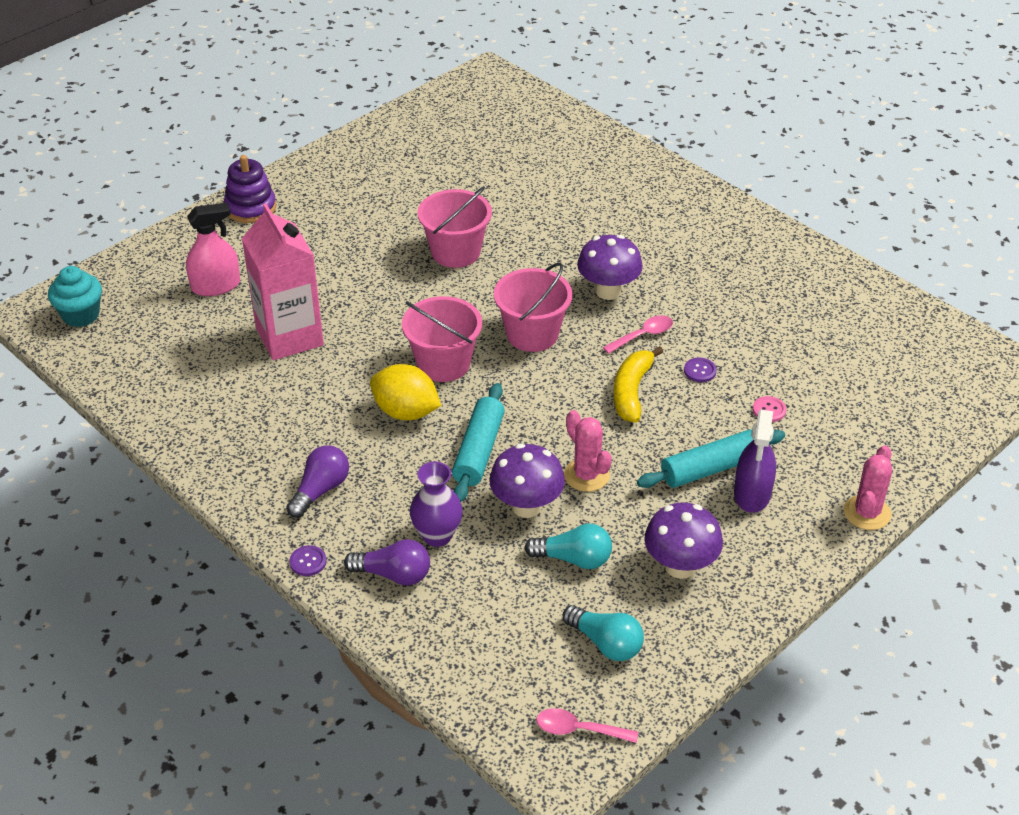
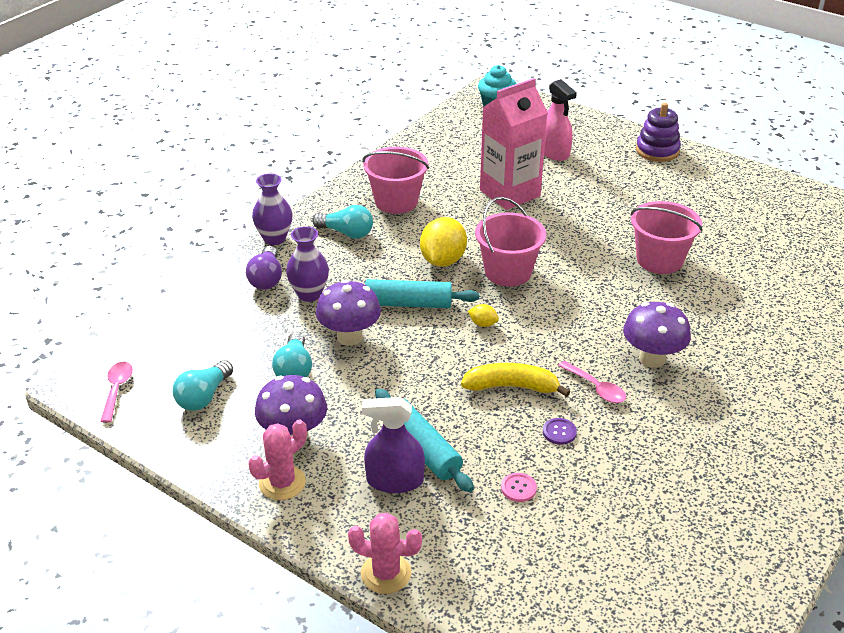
camera: 80 degrees right, 5 degrees down
(308, 562) = (274, 238): purple button -> purple vase
(320, 490) = (346, 233): purple light bulb -> turquoise light bulb
(529, 397) = (483, 324): none -> yellow lemon
(532, 334) = (567, 317): pink bucket -> pink bucket (396, 201)
(586, 475) = (394, 368): pink cactus -> pink cactus (282, 483)

